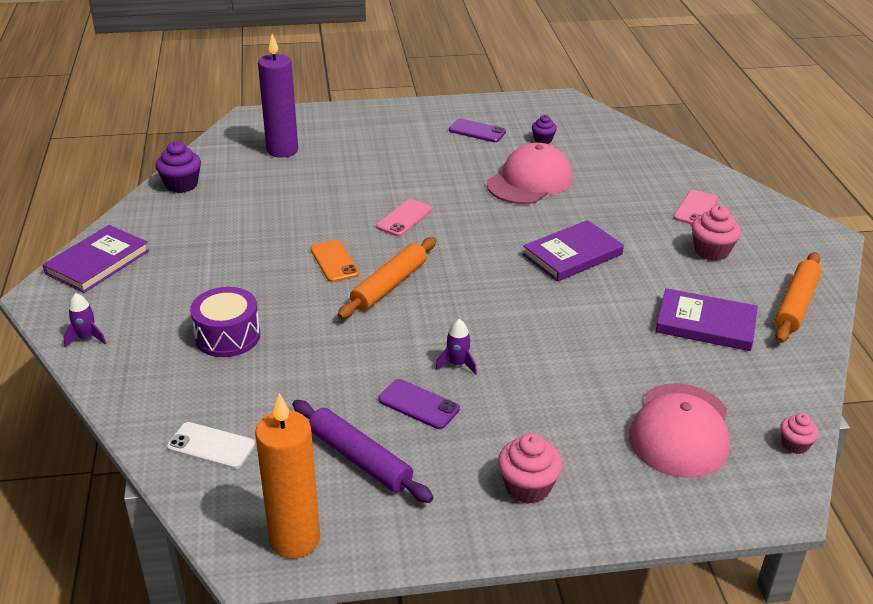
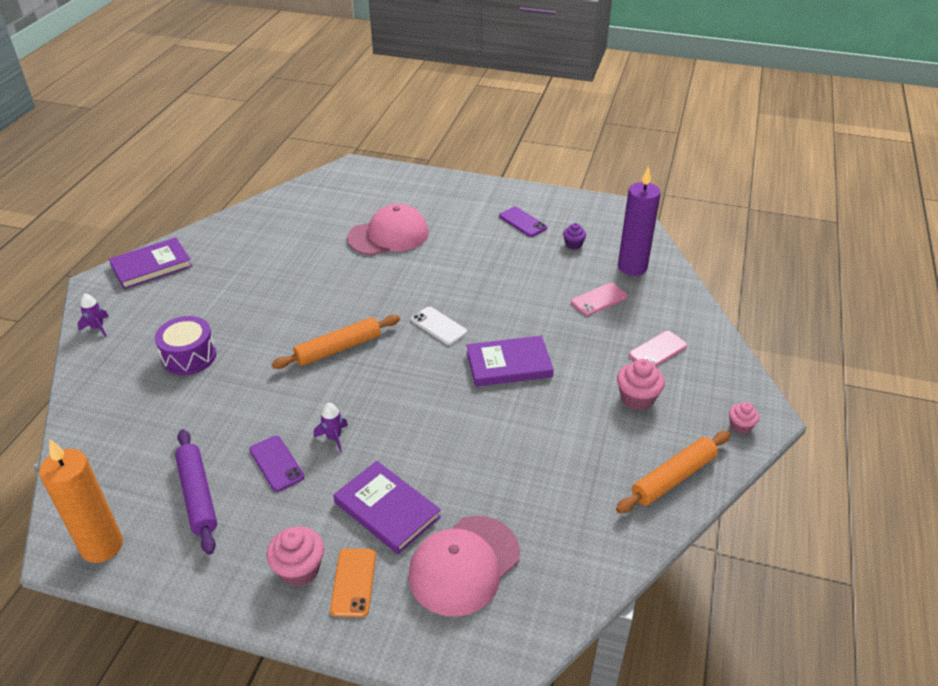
camera: 25 degrees right, 5 degrees up
(181, 185) = (257, 215): purple cupcake -> none
(211, 446) = (108, 446): white phone -> white phone (438, 326)
(282, 150) = (353, 202): purple candle -> purple candle (632, 267)
(334, 261) = (314, 314): orange phone -> orange phone (353, 582)
(404, 218) = (398, 290): pink phone -> pink phone (599, 299)
(530, 181) = (529, 282): pink cap -> pink cap (388, 235)
(705, 324) = (571, 469): purple book -> purple book (387, 509)
(795, 444) = (554, 618): pink cupcake -> pink cupcake (740, 426)

